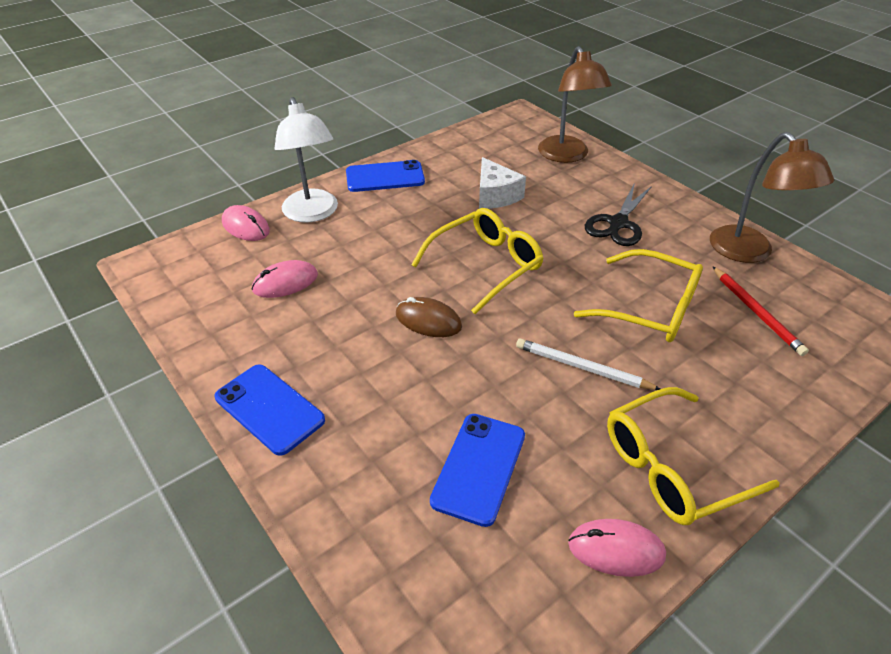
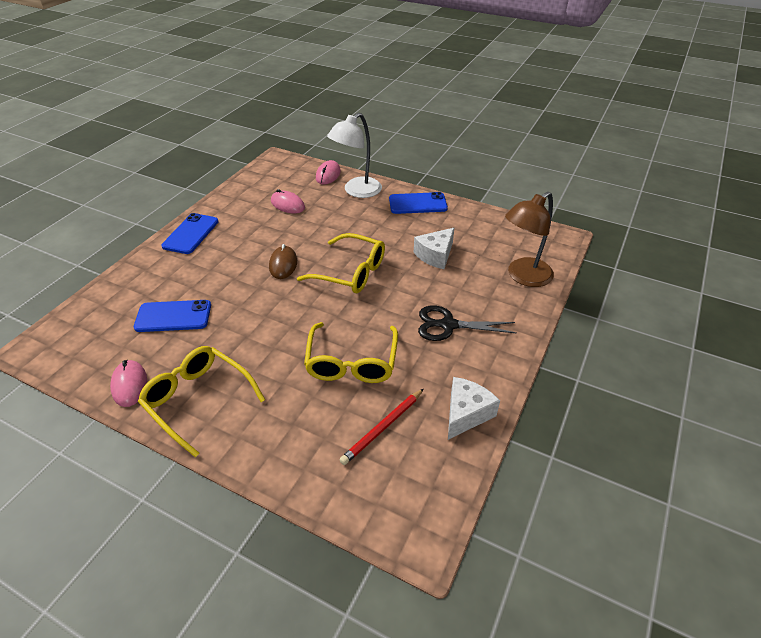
camera: 65 degrees right, 0 degrees up
(385, 177) = (417, 204): blue phone -> blue phone turned 60 degrees counterclockwise
(582, 368) = (271, 340): white pencil -> none
(749, 252) = (466, 413): brown lamp -> white cheese

